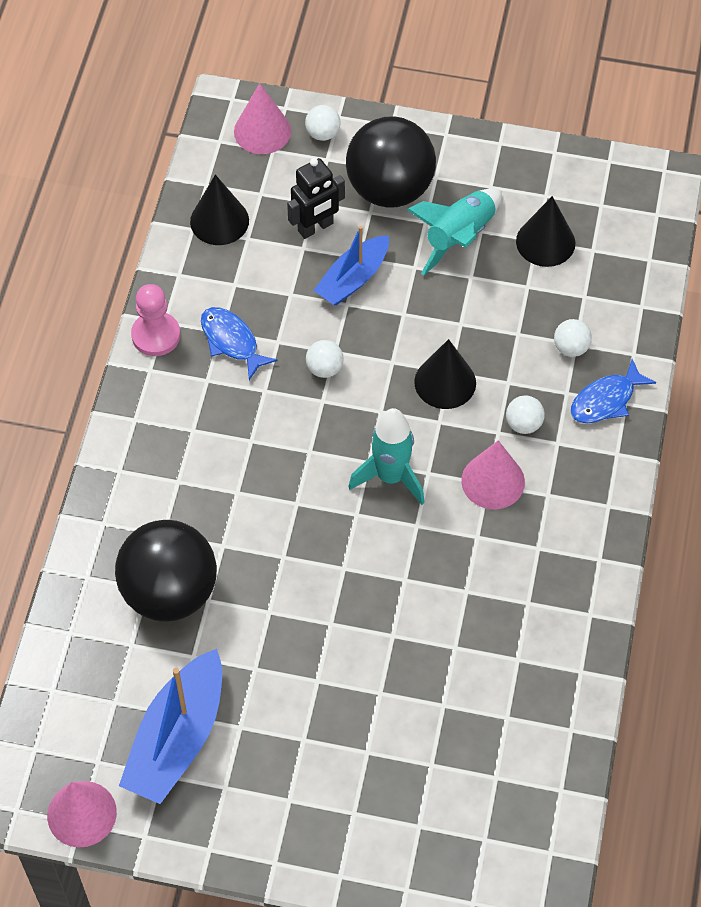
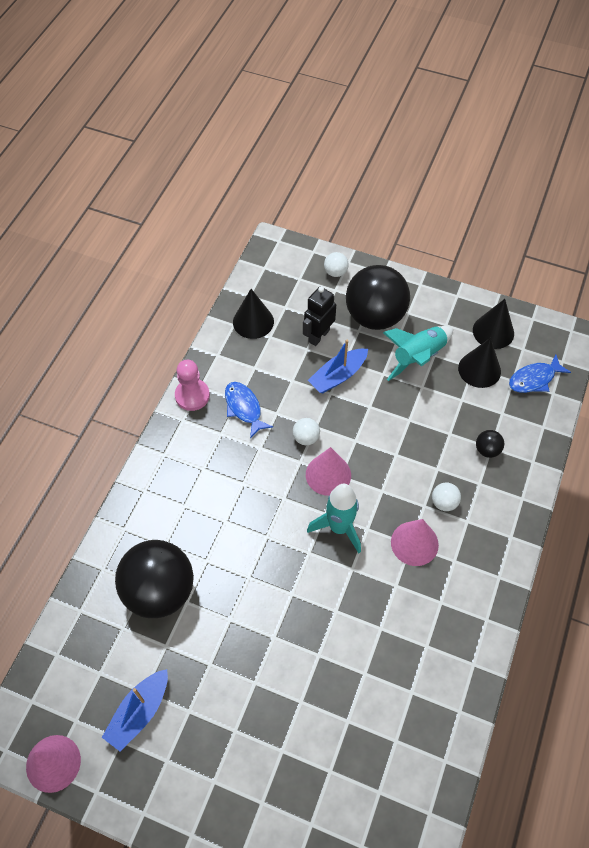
camera: 10 degrees right, 0 degrees up
(177, 739) = (139, 712): blue boat -> blue boat, size x0.66
(262, 131) = (294, 265): pink cone -> pink cone (328, 474)
(315, 227) = (318, 336): black robot -> black robot turned 150 degrees clockwise
(445, 382) = (391, 461): black cone -> black cone (493, 331)
(571, 348) = (487, 450): white ball -> black ball
(606, 400) = (508, 494): blue fish -> blue fish (534, 379)

